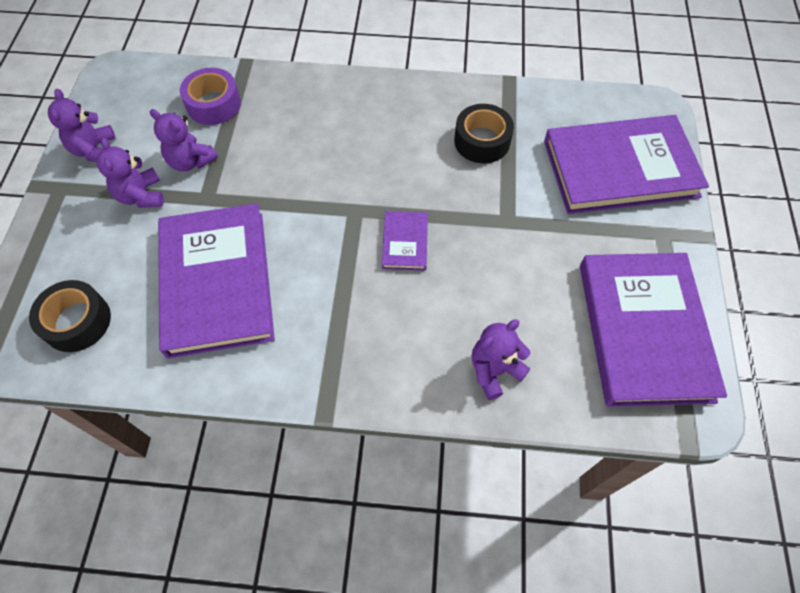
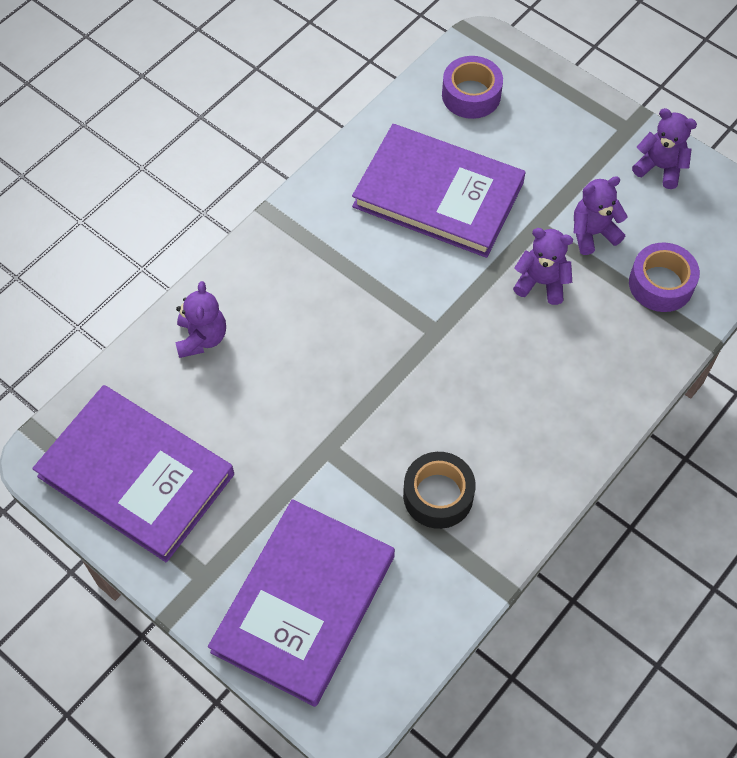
camera: 125 degrees right, 0 degrees up
(77, 321) = (471, 95): black tape -> purple tape
(141, 196) = (575, 181): purple teddy bear -> purple teddy bear (541, 282)
(405, 242) = (370, 350): purple book -> none

